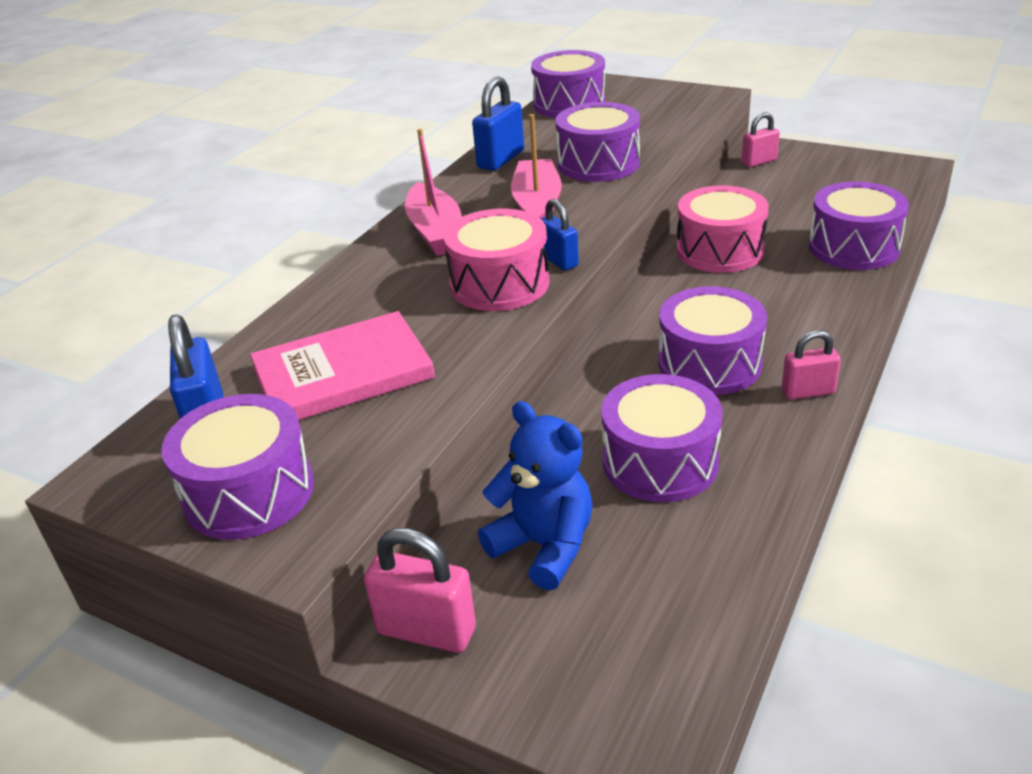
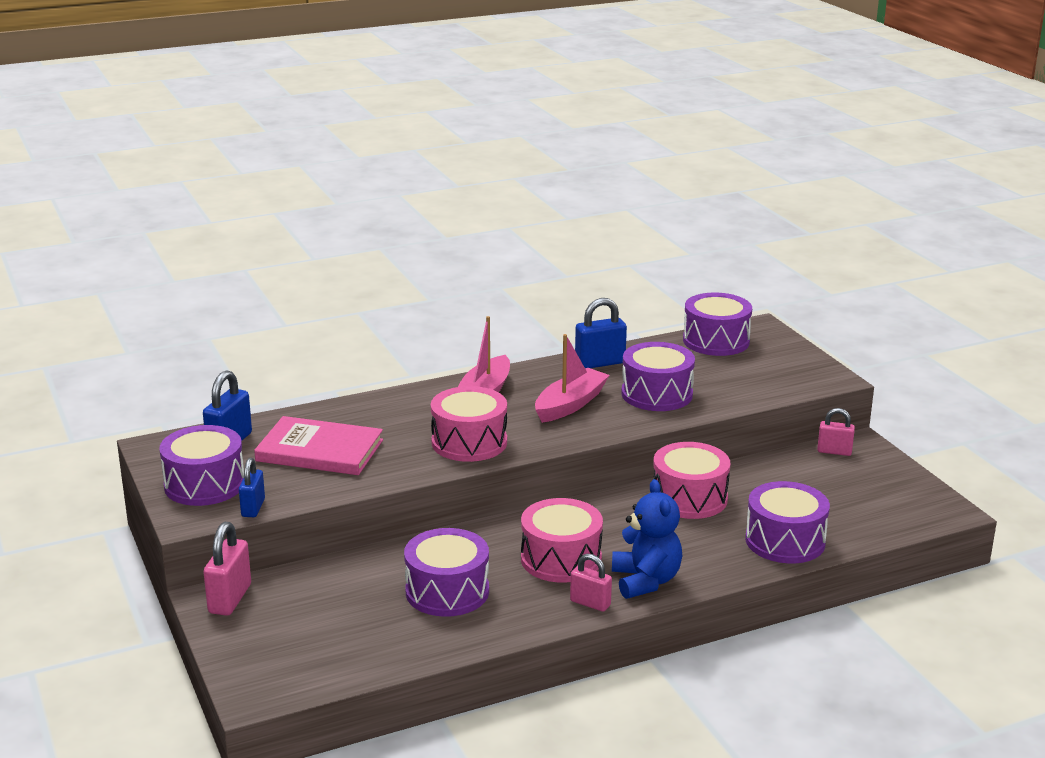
camera: 35 degrees right, 10 degrees down
(426, 630) = (230, 599): pink padlock -> pink padlock turned 45 degrees clockwise
(544, 546) = (330, 595): blue teddy bear -> blue teddy bear (645, 581)
(558, 261) = (523, 445): blue padlock -> blue padlock (253, 508)
(709, 364) = (561, 559): purple drum -> pink drum

